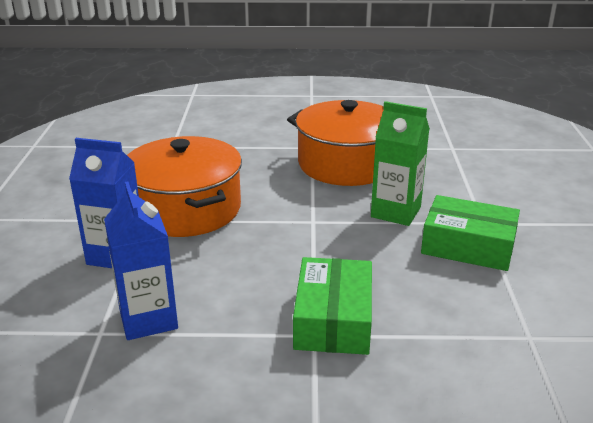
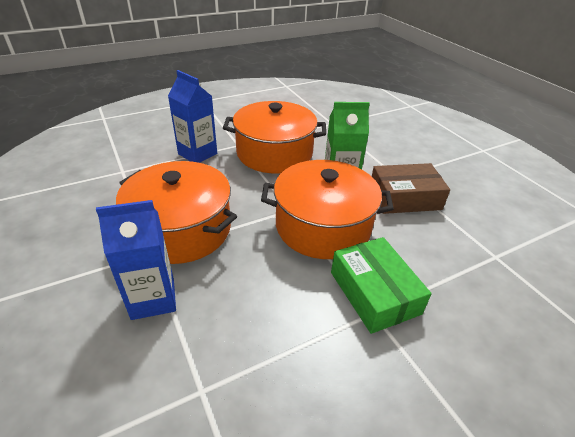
camera: 30 degrees left, 10 degrees up
(148, 319) = (234, 356): blue carton -> blue carton (197, 154)
(335, 246) = (323, 226): none -> orange pot
(468, 246) = (404, 197): green box -> brown box

